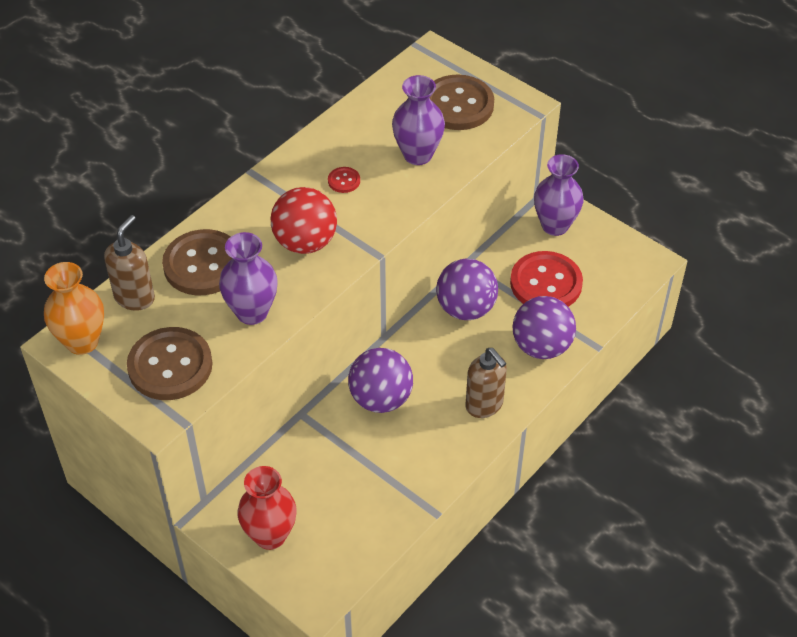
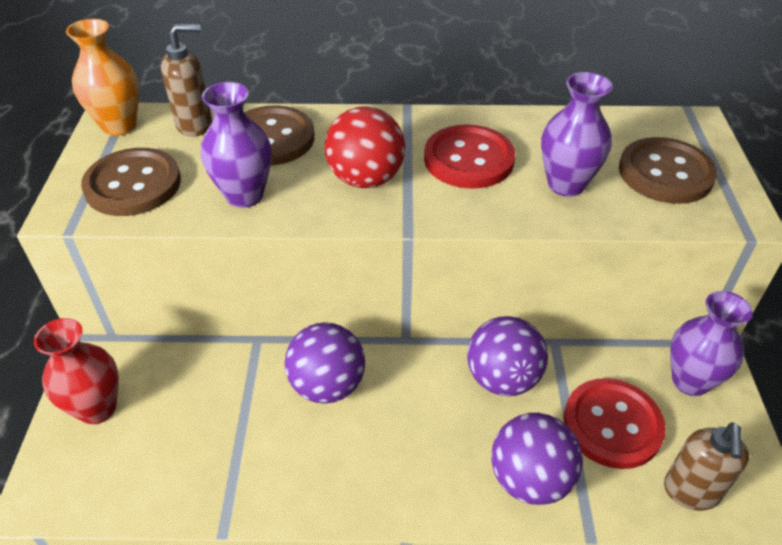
camera: 50 degrees right, 5 degrees down
(344, 181) = (468, 159): red button -> red button, size x2.32
(484, 405) = (401, 479): brown soap dispenser -> brown soap dispenser (690, 492)

